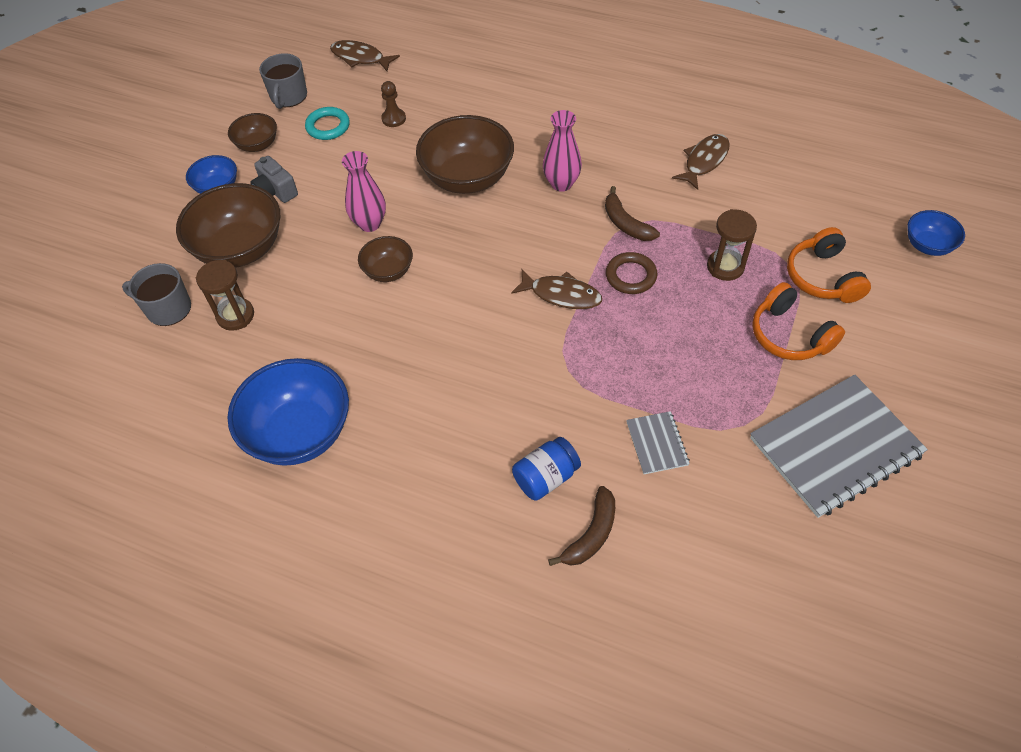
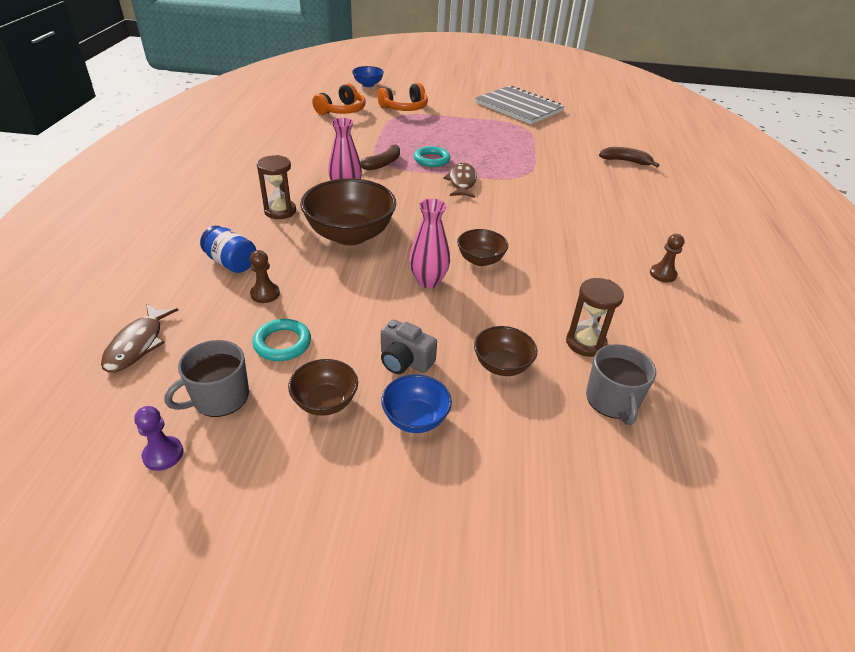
camera: 110 degrees left, 15 degrees down
(240, 249) = (502, 365): brown bowl -> brown bowl, size x0.53
(254, 75) = (163, 454): none -> purple pawn
(275, 191) = (404, 361): grey camera -> grey camera turned 90 degrees clockwise
(288, 96) = (219, 397): grey mug -> grey mug turned 150 degrees clockwise
(299, 433) = (663, 274): blue bowl -> brown pawn
(546, 478) = (605, 176): blue jar -> blue jar (231, 263)
(631, 276) = (431, 160): brown ring -> turquoise ring
(657, 443) = (554, 147): grey notebook -> none
(704, 161) = (308, 140): brown fish -> none
(725, 267) = (409, 132): brown hourglass -> brown hourglass (280, 211)
(789, 335) = (453, 116): orange headphones -> orange headphones (342, 110)

